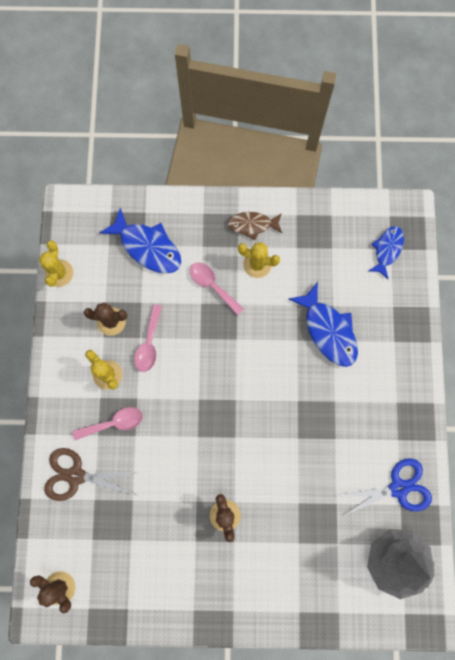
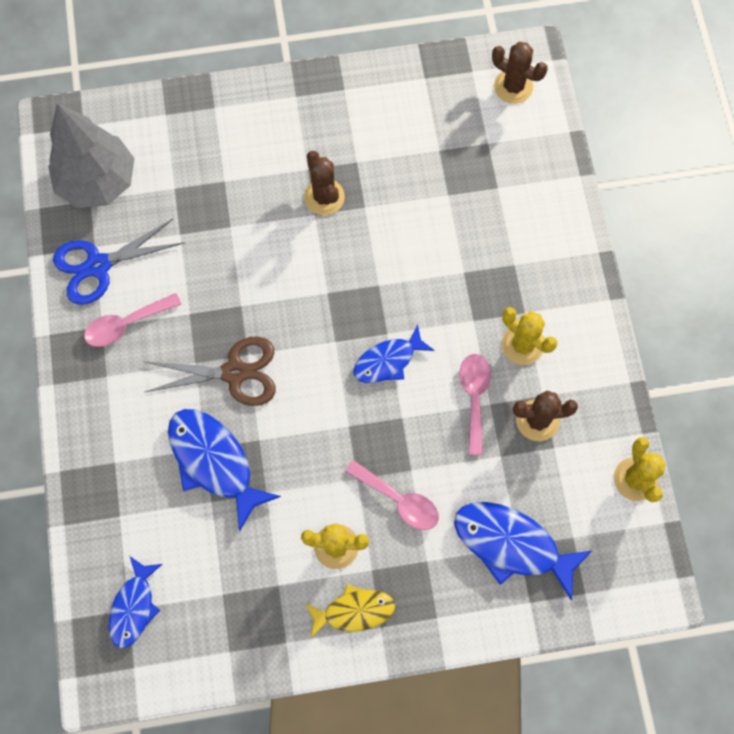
camera: 170 degrees right, 5 degrees down
(76, 476) = (529, 211): brown scissors -> brown scissors (234, 373)
(114, 423) = (496, 283): pink spoon -> pink spoon (126, 324)
(201, 379) = (388, 360): none -> blue fish
(252, 225) = (354, 611): brown fish -> yellow fish

